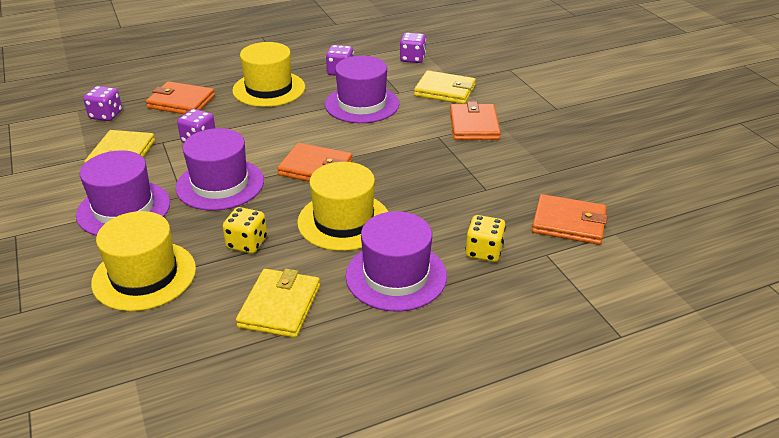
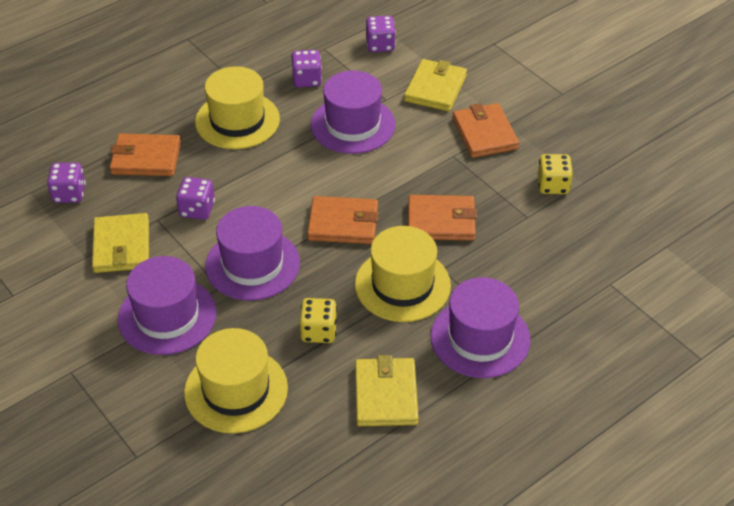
camera: 15 degrees left, 10 degrees up
(445, 90) = (435, 88): yellow wallet -> yellow wallet turned 75 degrees counterclockwise
(484, 251) = (551, 293): yellow dice -> yellow dice (553, 185)
(568, 223) = (619, 242): orange wallet -> orange wallet (441, 221)

